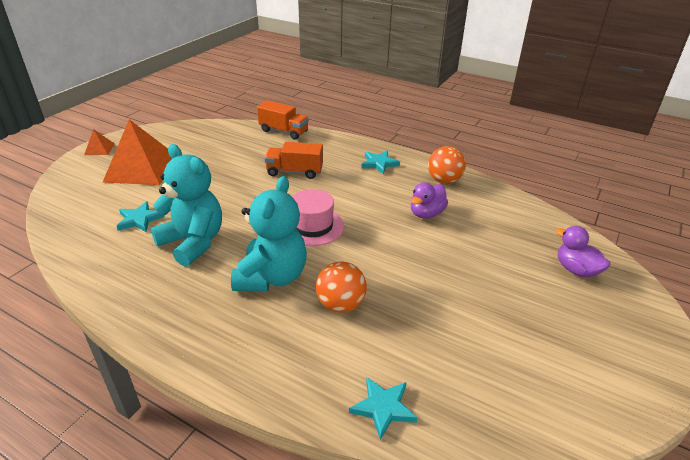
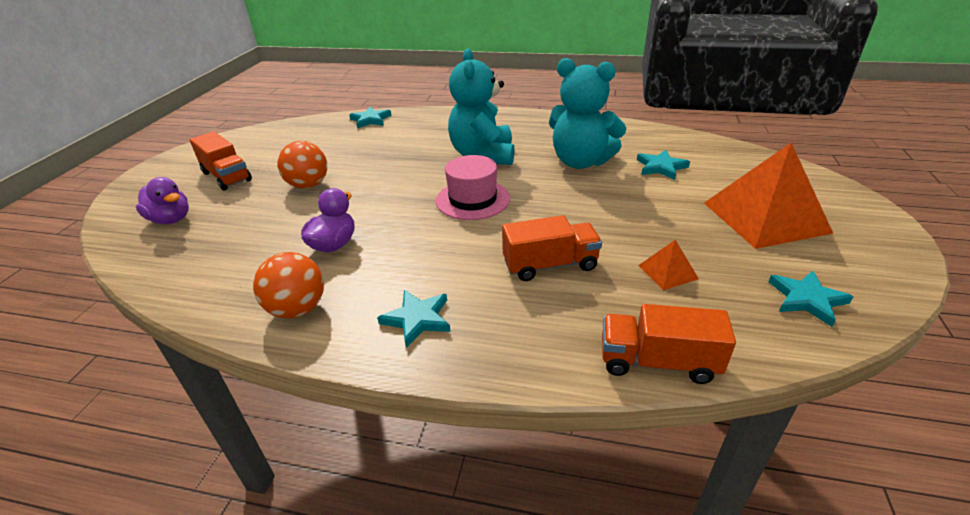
camera: 165 degrees right, 0 degrees up
(99, 149) = (882, 231): orange pyramid -> orange pyramid (668, 272)
(193, 135) = (806, 299): none -> turquoise star
(340, 304) = (414, 152): orange ball -> orange ball (308, 185)
(556, 321) = (226, 176): none -> orange truck

